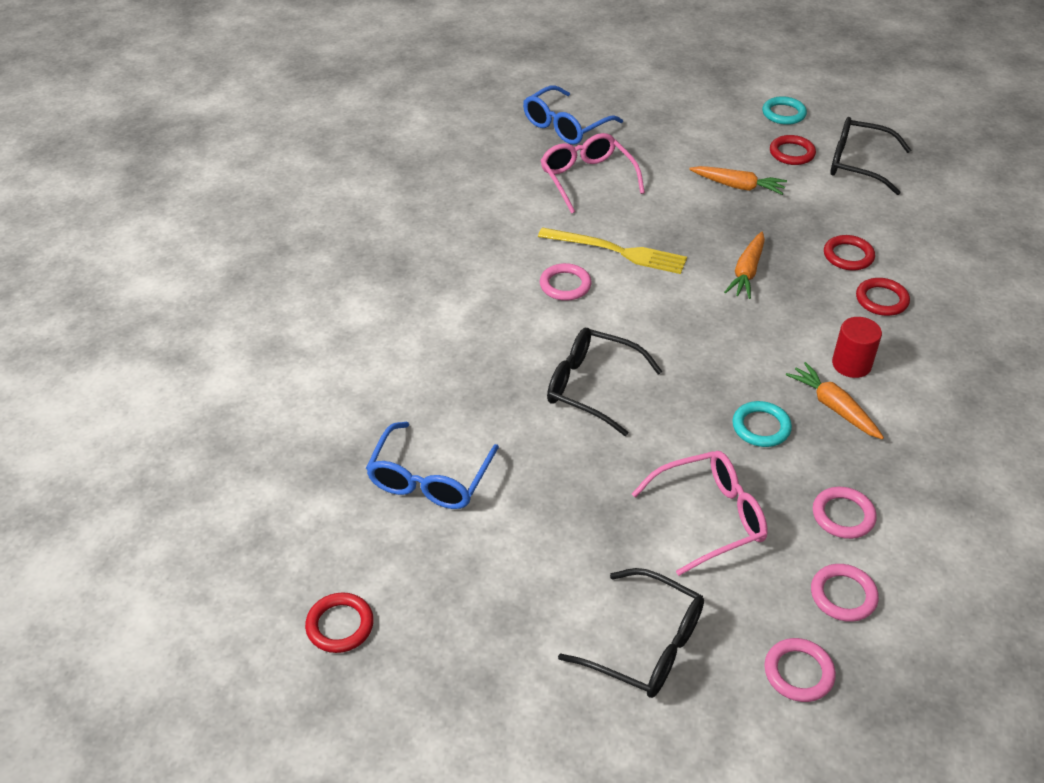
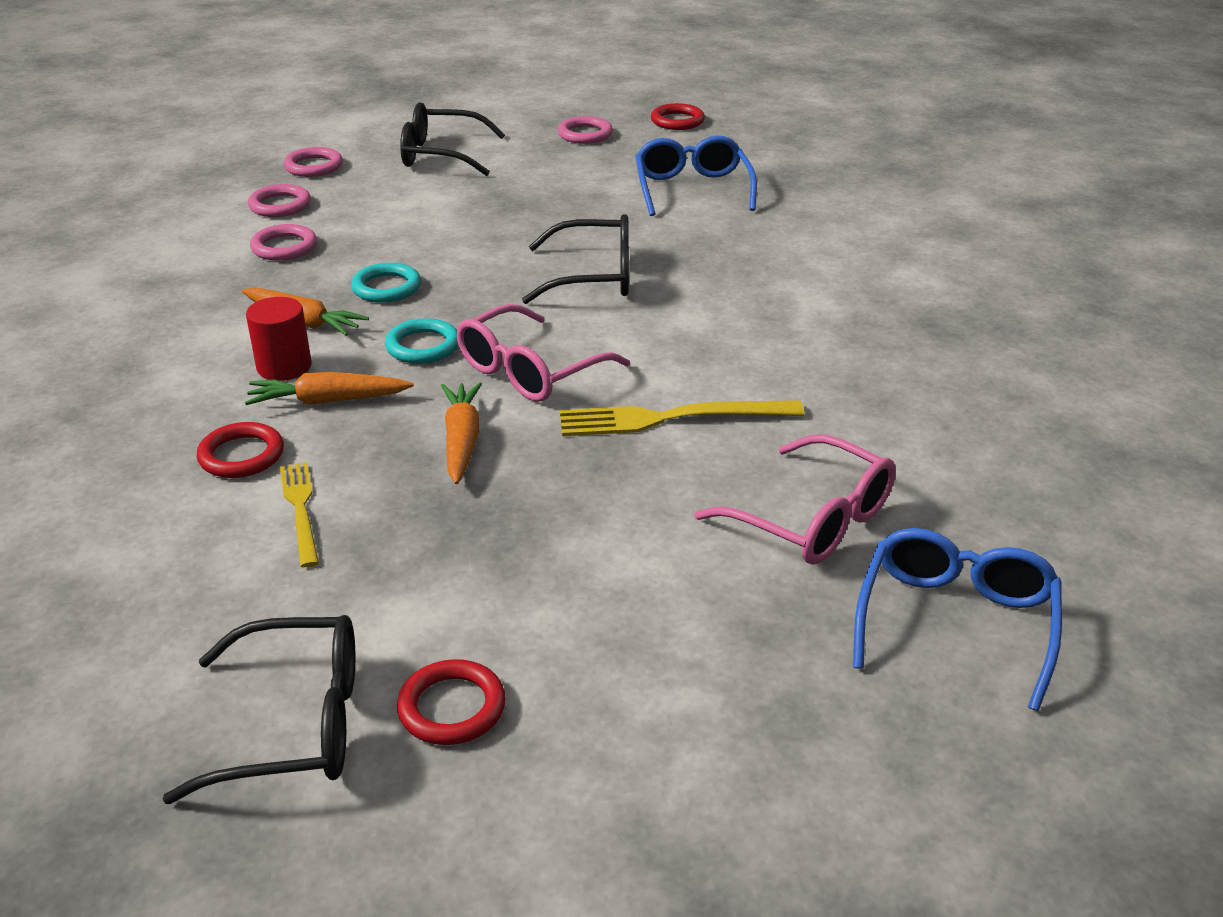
camera: 155 degrees right, 10 degrees down
(565, 285) = (707, 359): pink ring -> pink ring (585, 134)
(709, 518) = (418, 220): pink glasses -> pink glasses (531, 370)
(738, 186) = (535, 587): orange carrot -> orange carrot (328, 401)
(783, 113) = (506, 836): turquoise ring -> turquoise ring (423, 346)
(848, 256) = (300, 509): red ring -> yellow fork

